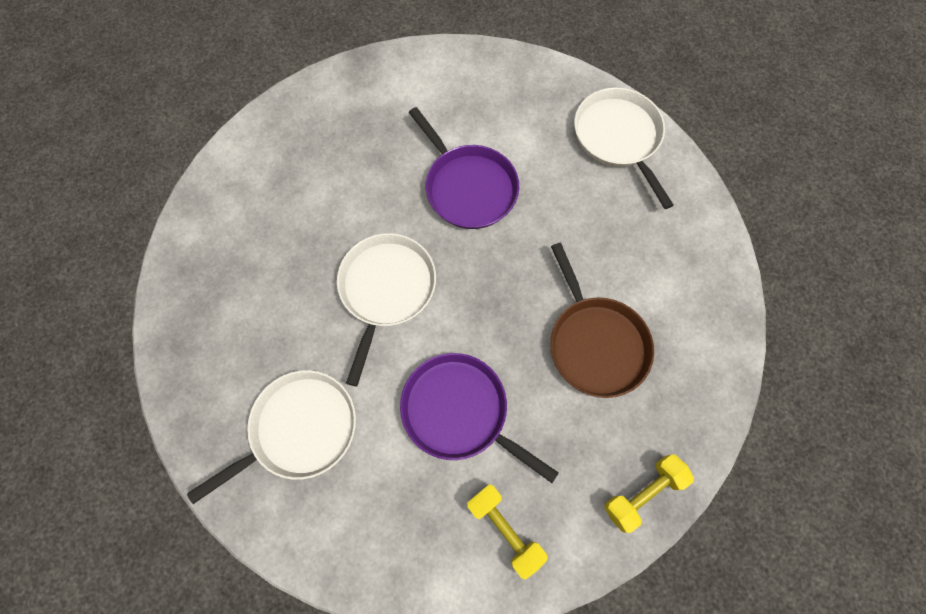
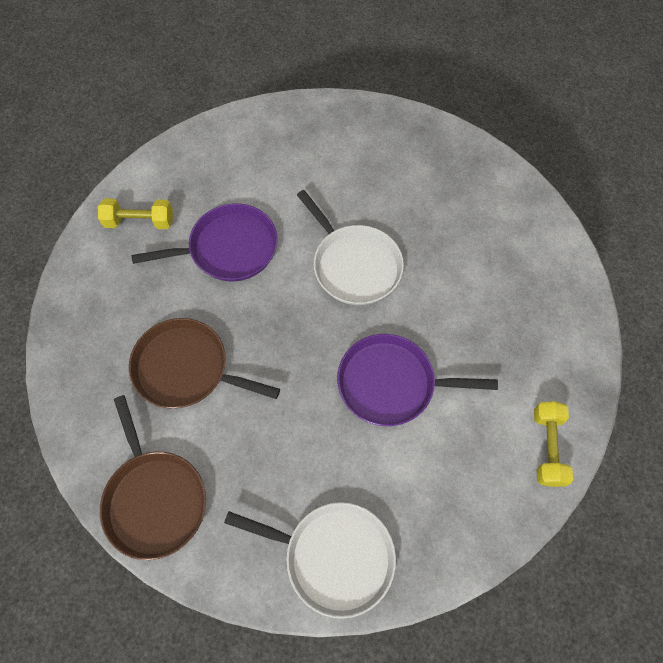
camera: 130 degrees right, 5 degrees down
(299, 430) = (304, 159): white pan -> none
(643, 493) = (74, 312): yellow dumbbell -> yellow dumbbell (547, 447)
(701, 276) = (154, 499): none -> brown pan

